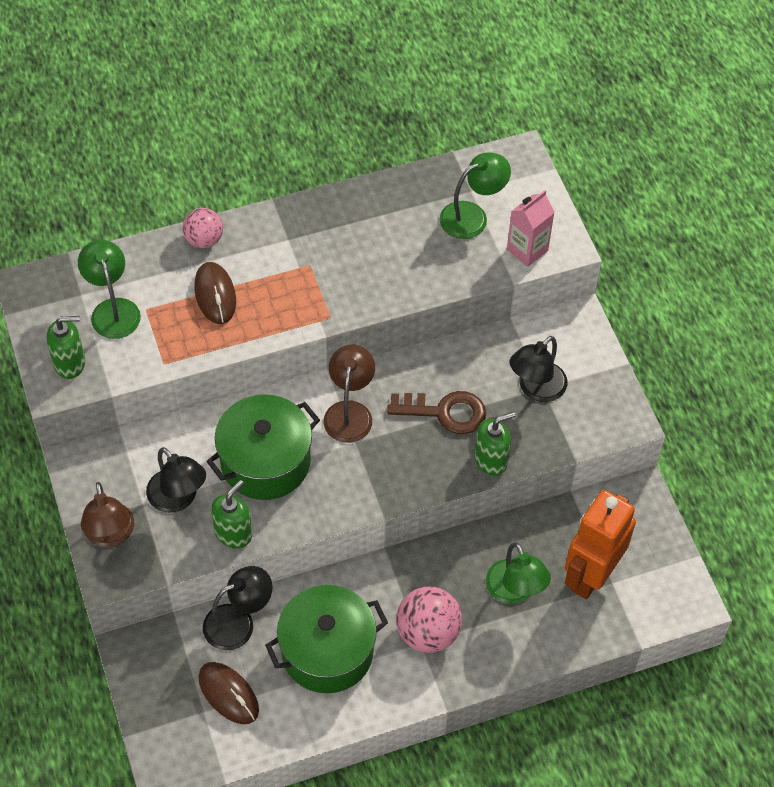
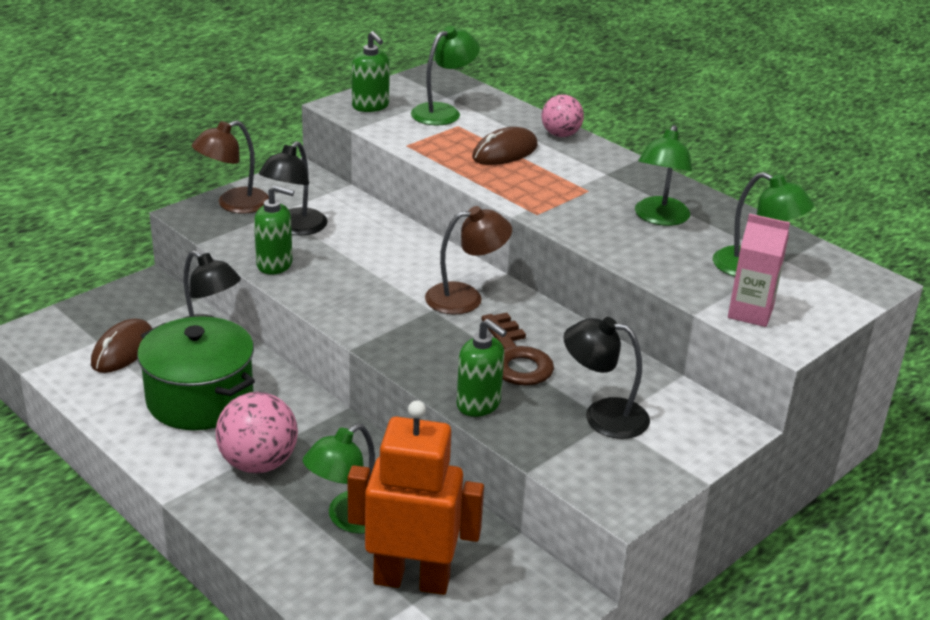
camera: 65 degrees right, 25 degrees down
(265, 462) = (369, 263): green pot -> none
(376, 238) = (659, 218): none -> green lamp

